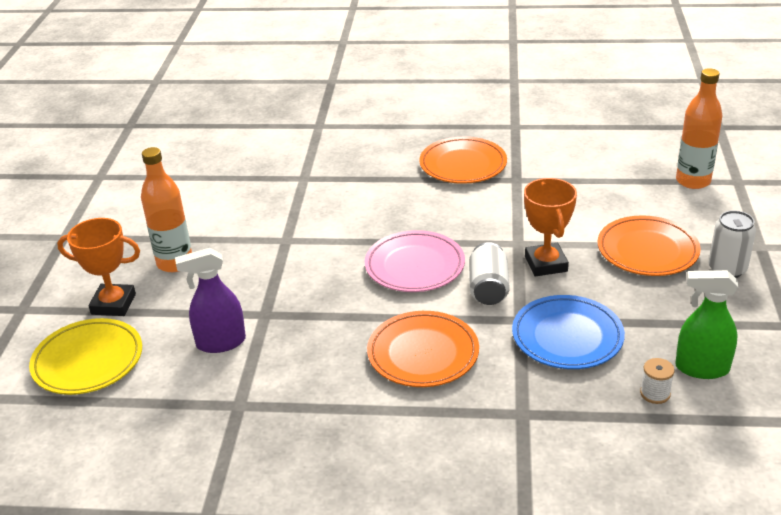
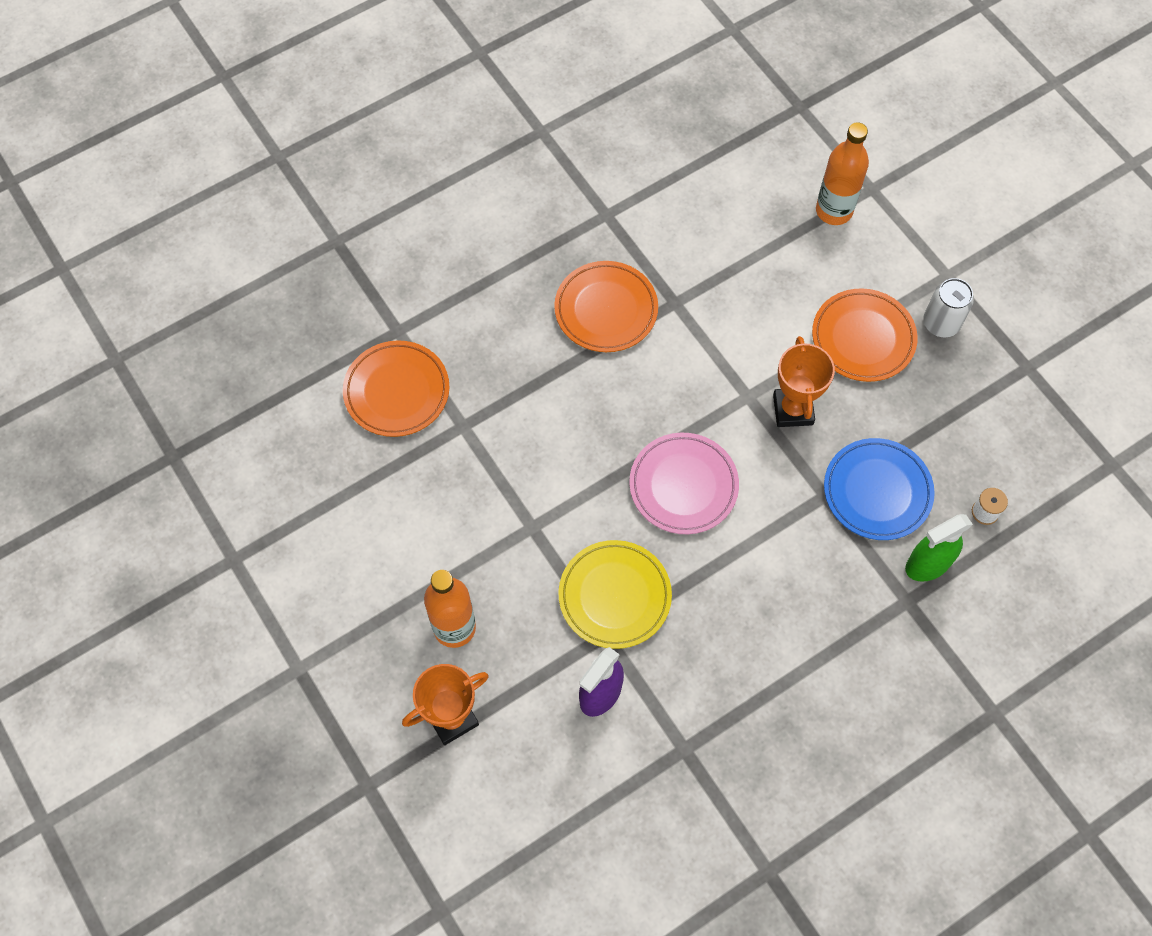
camera: 40 degrees left, 30 degrees up
(88, 361) = (503, 797): yellow plate -> yellow plate (614, 596)
(423, 354) = (781, 589): orange plate -> orange plate (397, 391)
(488, 288) = (769, 473): white can -> none
(546, 264) = (793, 410): orange trophy -> orange trophy turned 45 degrees clockwise
(701, 368) = (998, 460): green spray bottle -> green spray bottle (927, 564)

